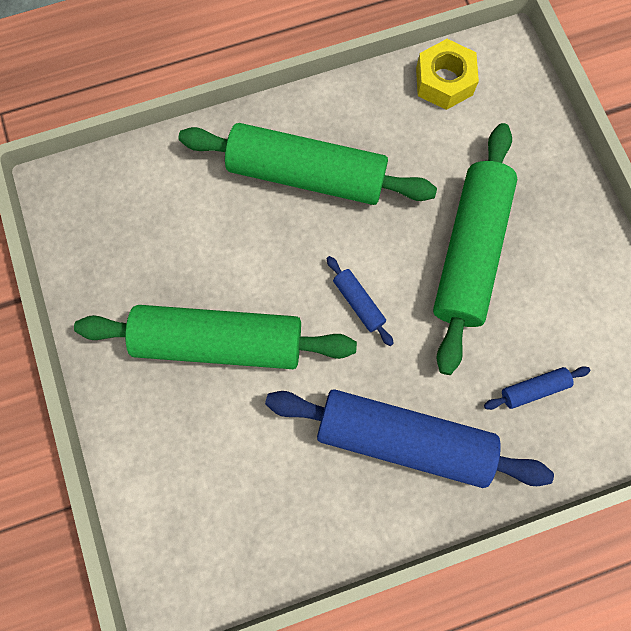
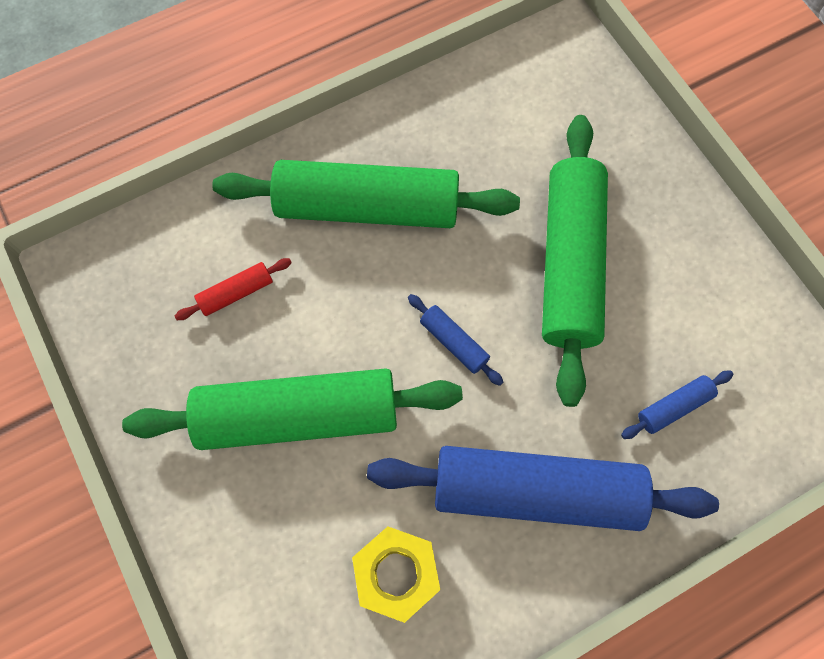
camera: 10 degrees left, 5 degrees down
(185, 230) = (236, 293): none -> red rolling pin
(444, 81) = (503, 81): yellow nut -> yellow nut (396, 574)

